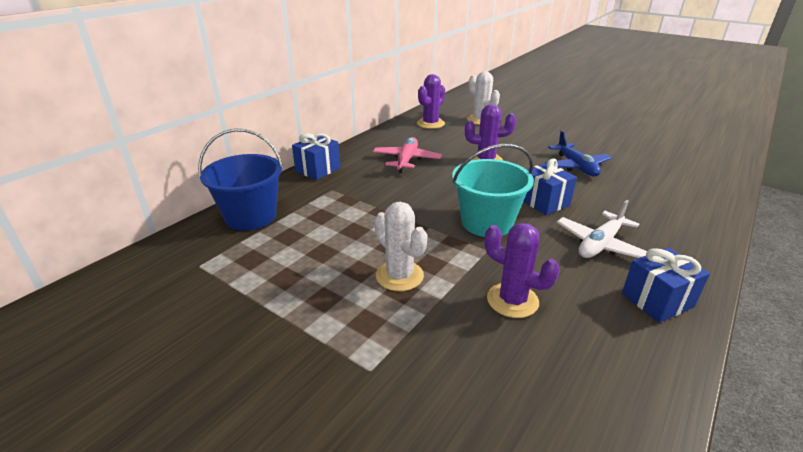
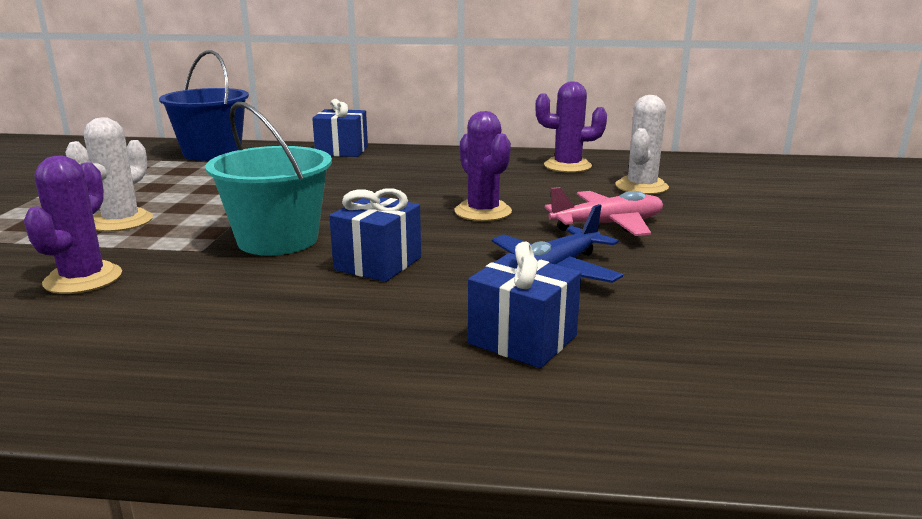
camera: 60 degrees right, 10 degrees down
(406, 160) = (420, 176): pink plane -> pink plane (608, 225)
(600, 244) = (265, 317): white plane -> none
(657, 300) = (106, 375): blue gift -> blue gift (522, 339)

